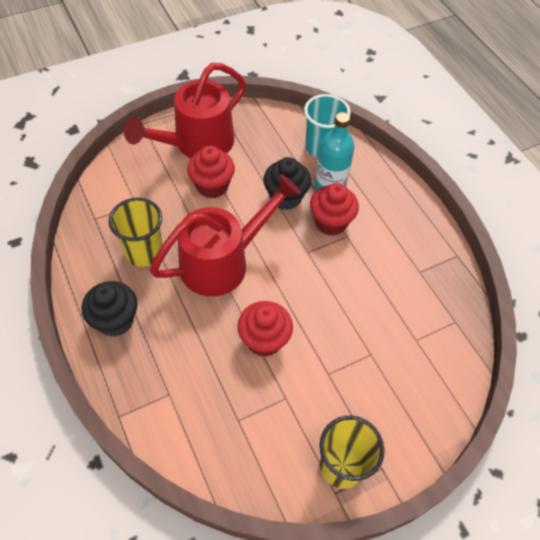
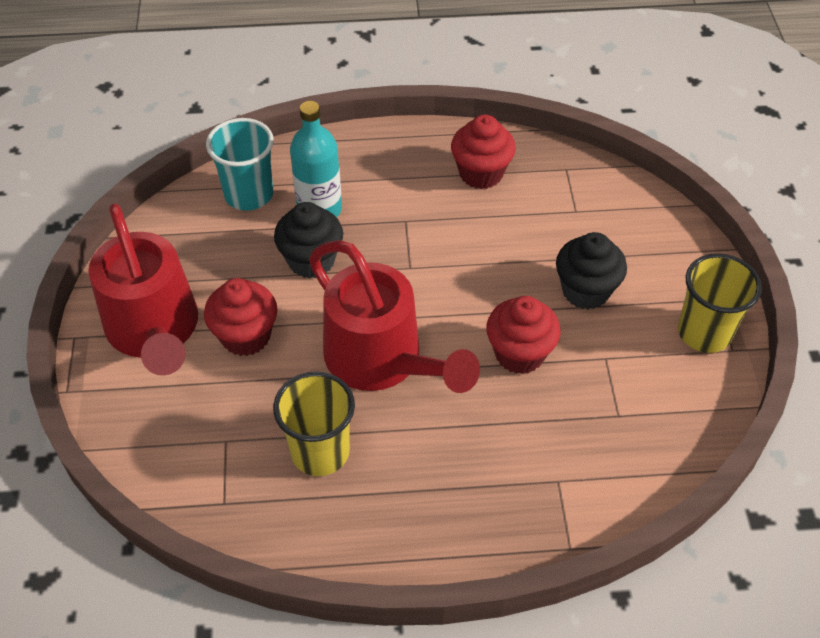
camera: 65 degrees left, 5 degrees down
(115, 320) = (420, 517): black cupcake -> black cupcake (585, 291)
(223, 262) = (382, 361): red watering can -> red watering can turned 150 degrees clockwise
(330, 222) = (376, 228): red cupcake -> red cupcake (481, 173)

